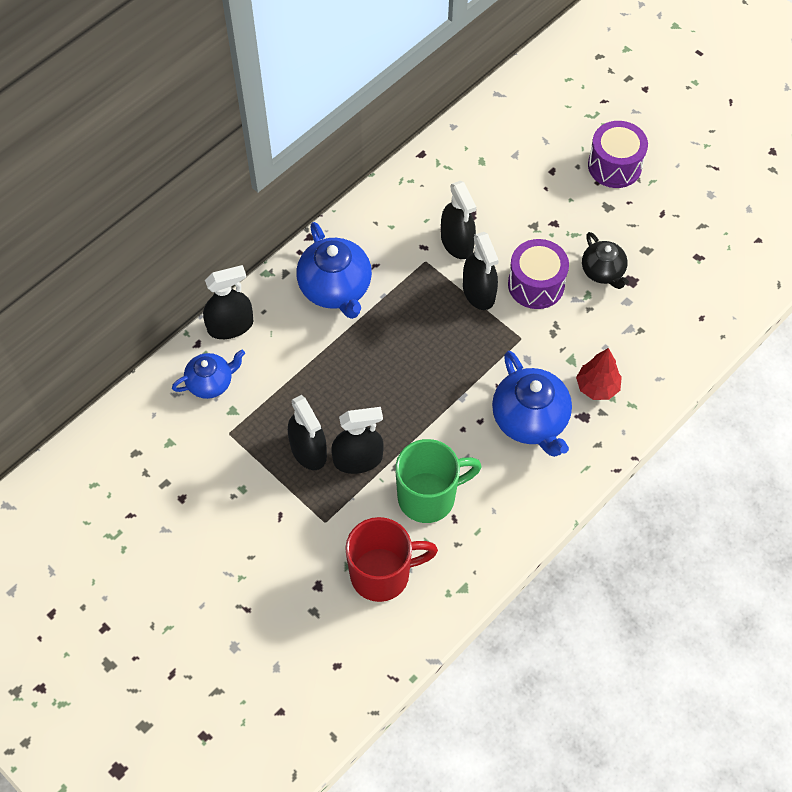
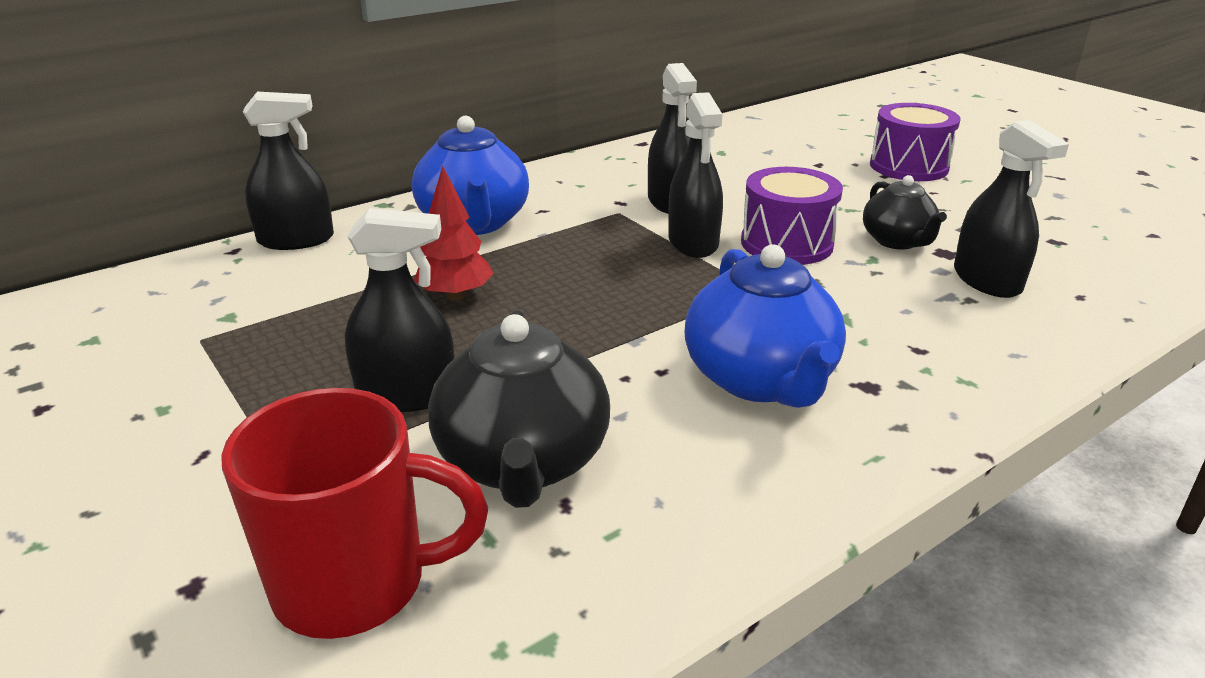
camera: 10 degrees right, 30 degrees down
(211, 383) = (219, 286): blue teapot -> none
(308, 450) = (322, 373): black spray bottle -> black spray bottle (986, 280)
(429, 496) = (523, 462): green mug -> black teapot
(597, 387) = (893, 353): red tree -> red tree (455, 296)

